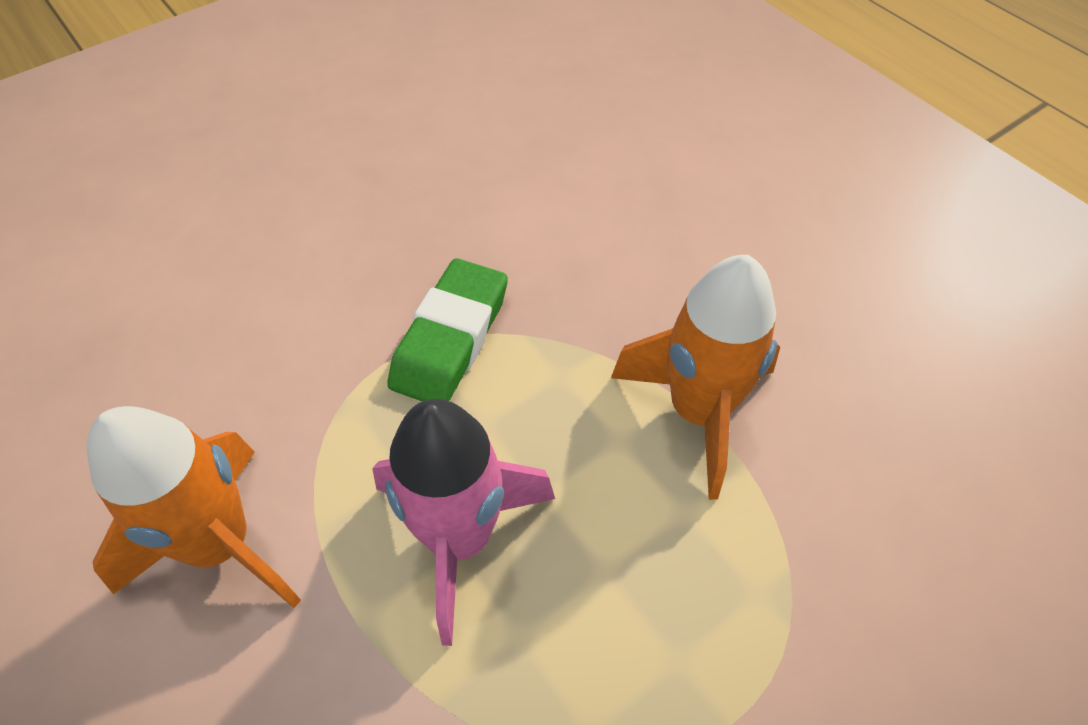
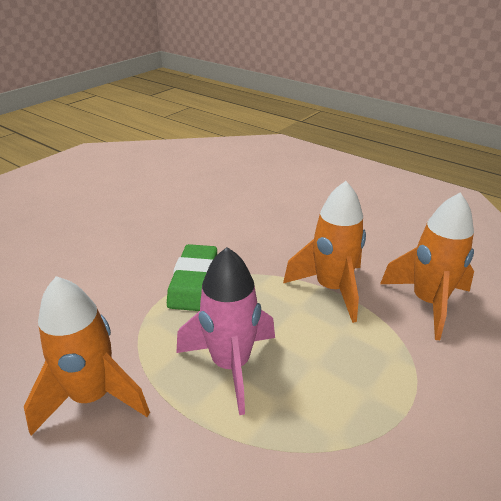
camera: 15 degrees left, 20 degrees down
(875, 488) = (428, 302): none -> orange rocket

